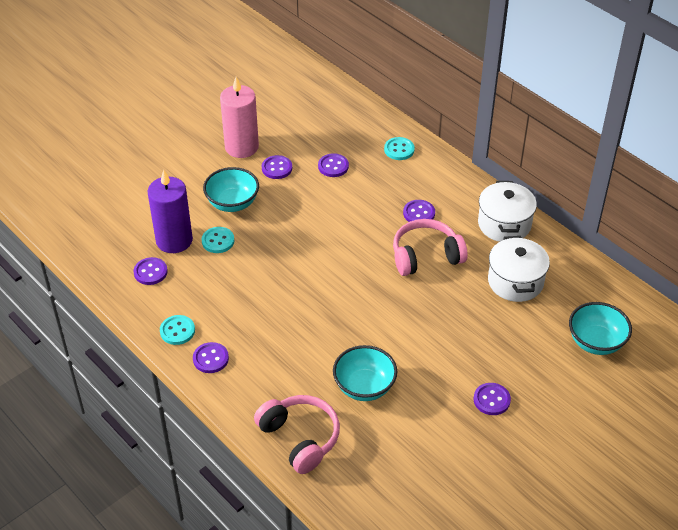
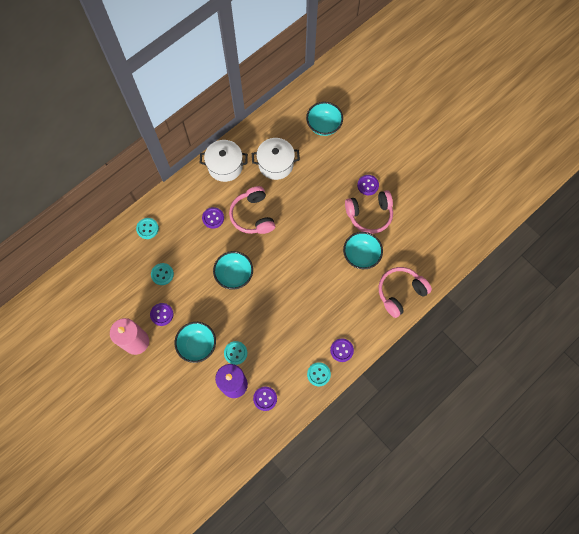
camera: 90 degrees left, 25 degrees up
(332, 237) = (234, 275): none -> turquoise bowl
(333, 166) = (162, 274): purple button -> turquoise button
(437, 400) = (369, 214): none -> pink headphones

